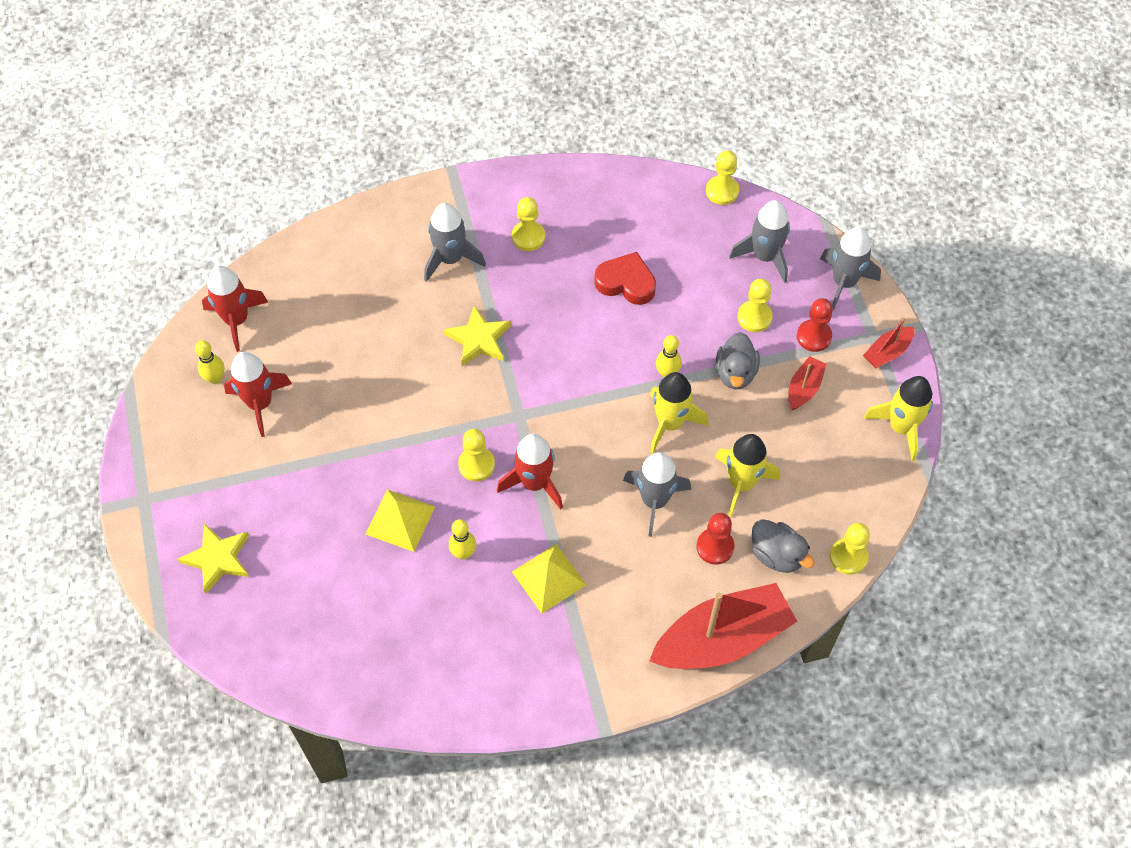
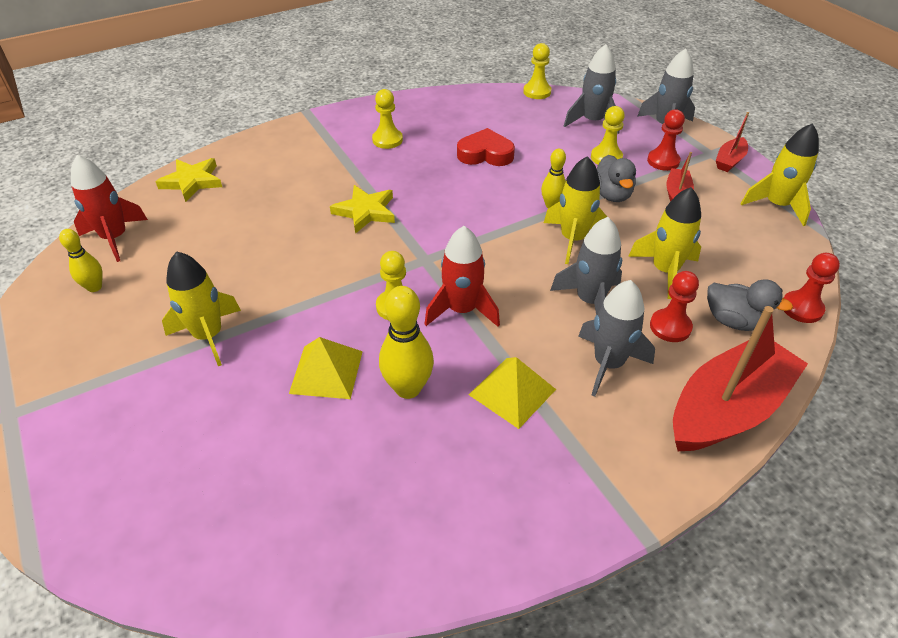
camera: 15 degrees left, 15 degrees down
(218, 559) = (107, 458): yellow star -> yellow star (192, 182)
(260, 403) = (147, 299): red rocket -> none
(308, 458) = (208, 336): none -> yellow rocket
(450, 259) = (321, 163): grey rocket -> grey rocket (608, 364)
(463, 553) = (408, 388): yellow bowling pin -> yellow bowling pin, size x1.64
(848, 557) = (801, 308): yellow pawn -> red pawn

